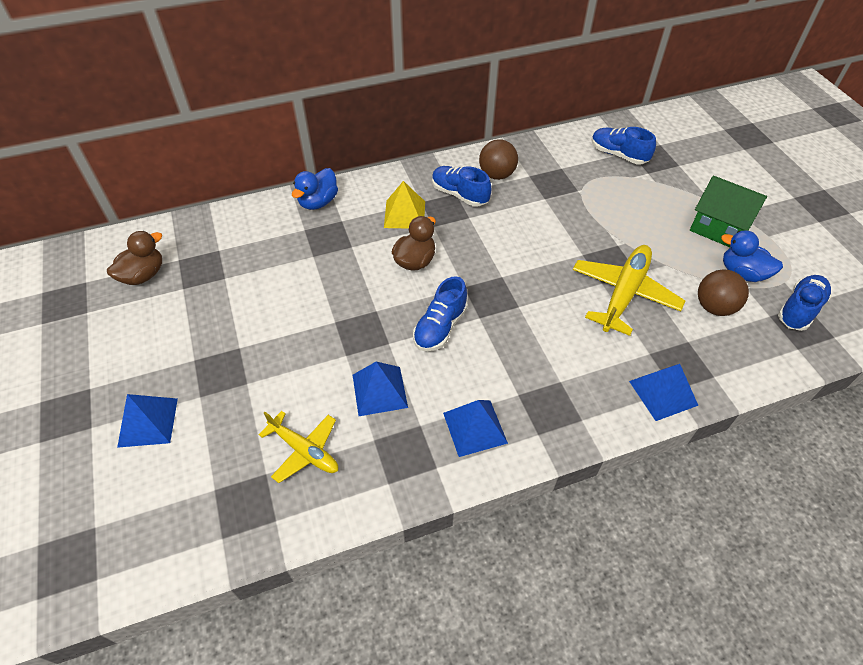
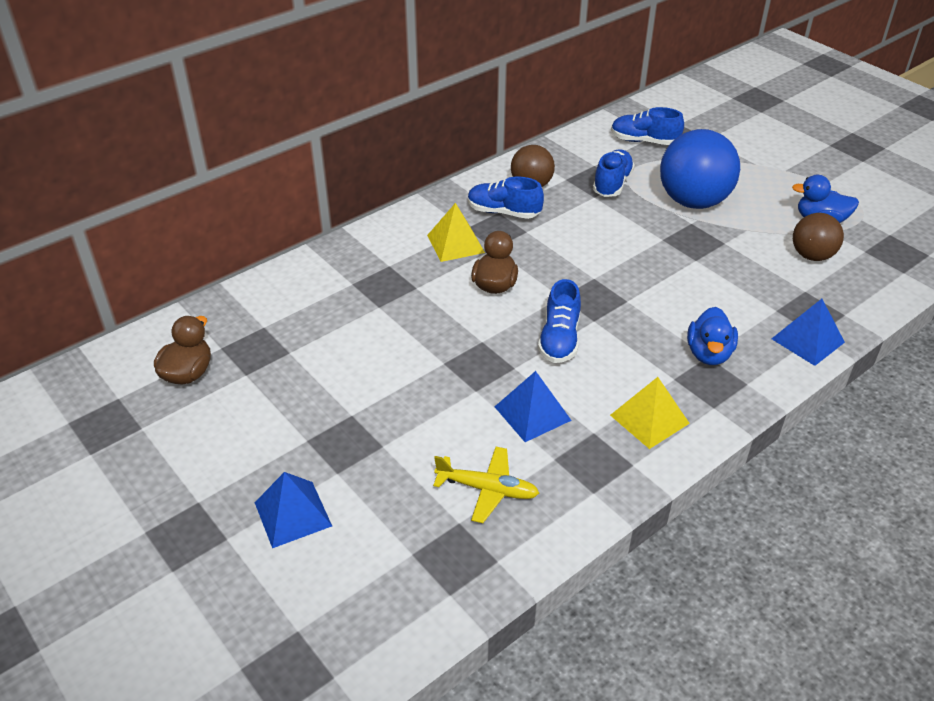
camera: 20 degrees left, 10 degrees down
(318, 202) = (351, 253): blue duck -> blue duck (709, 354)
(475, 427) = (649, 419): blue pyramid -> yellow pyramid
(623, 294) = (722, 265): yellow plane -> none
(631, 224) = (693, 201): none -> blue ball
(718, 228) = (776, 187): green house -> none
(799, 310) = (887, 240): blue shoe -> blue shoe (612, 184)

